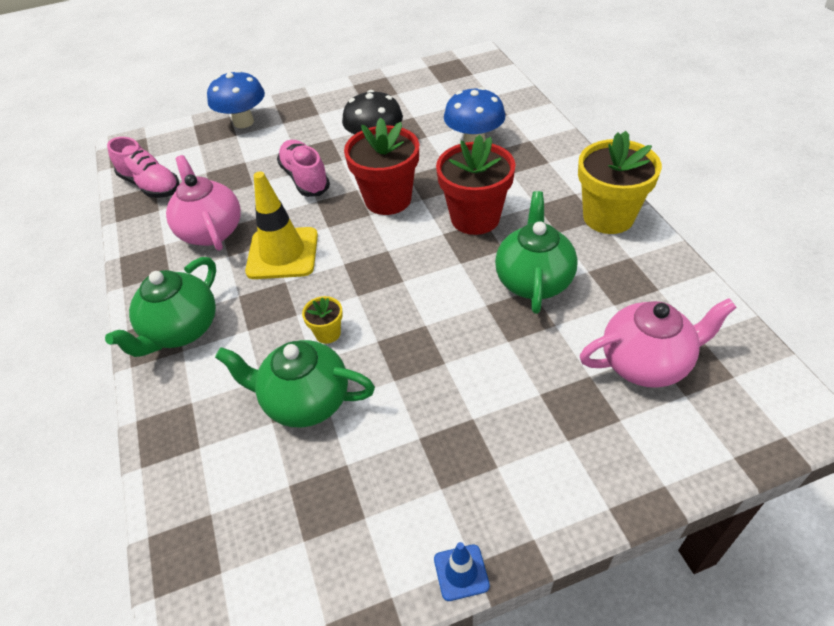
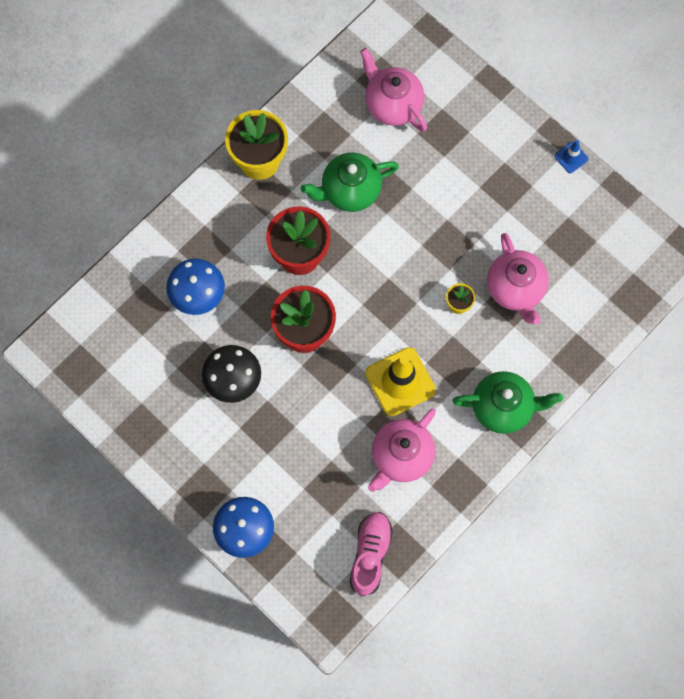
camera: 120 degrees left, 25 degrees up
(305, 178) = (305, 418): pink shoe -> none
(305, 401) = (515, 289): green teapot -> pink teapot

